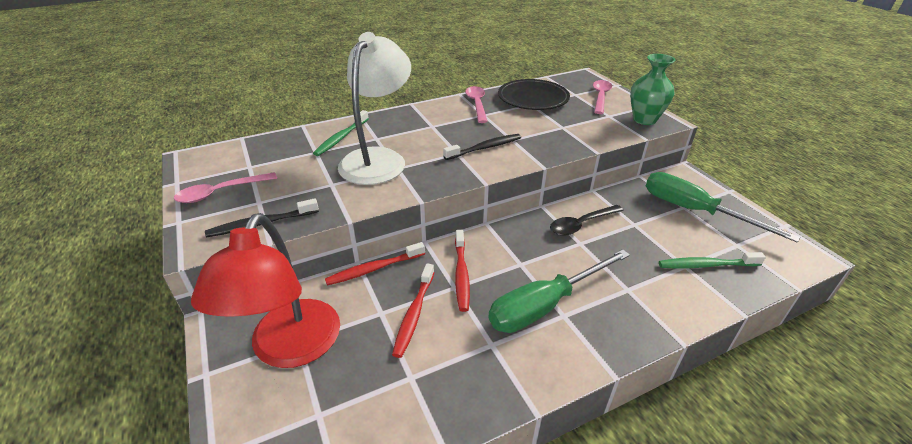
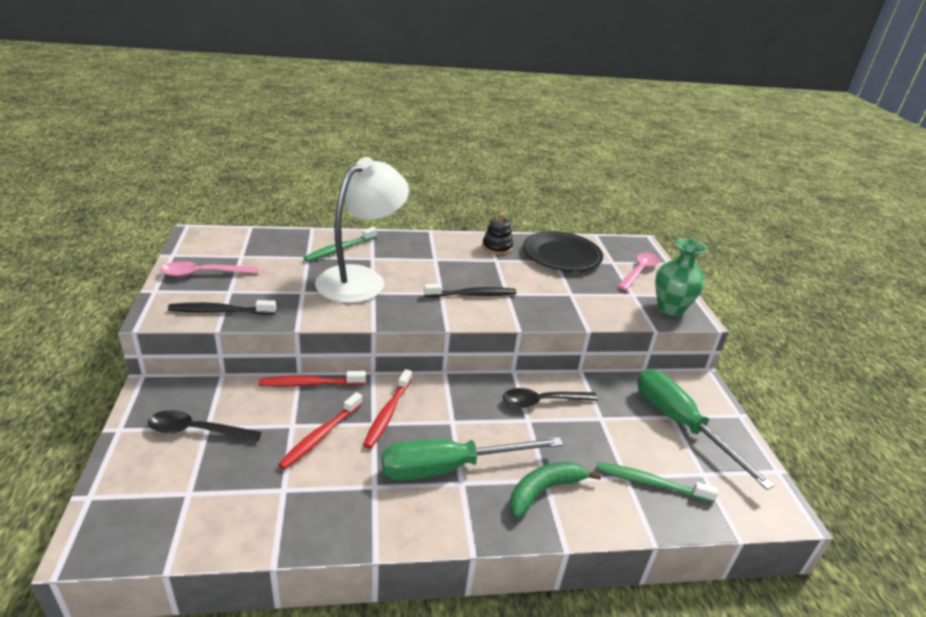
camera: 15 degrees right, 5 degrees down
(290, 349) = (197, 431): red lamp -> black spoon
(477, 104) = (497, 247): pink spoon -> black stacking toy
(633, 299) = (544, 491): none -> green banana

